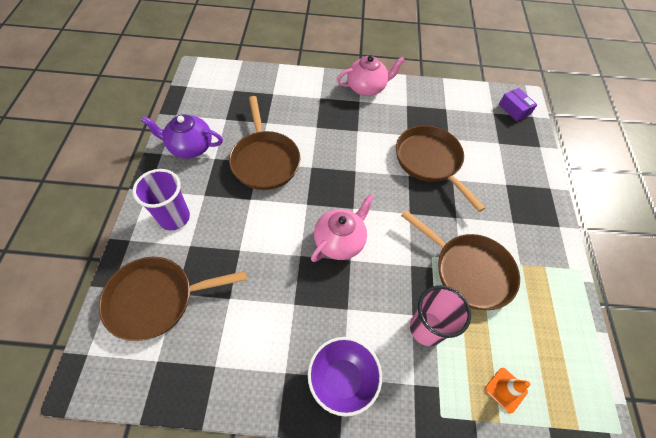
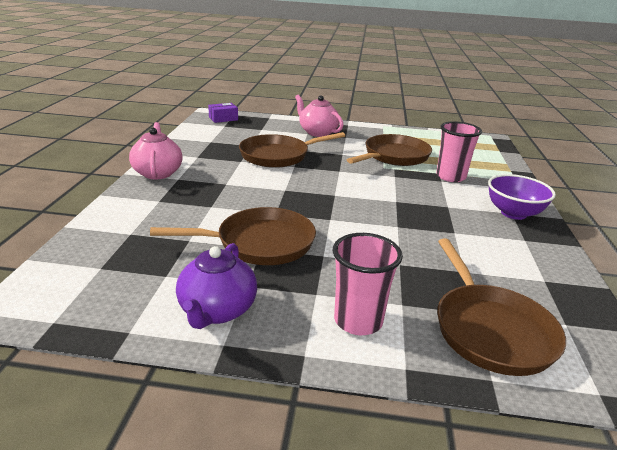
camera: 85 degrees left, 30 degrees down
(174, 217) = (358, 321): purple cup -> pink cup
(340, 241) = (375, 204): pink teapot -> pink teapot (317, 132)
(506, 390) = (483, 158): orange traffic cone -> none

